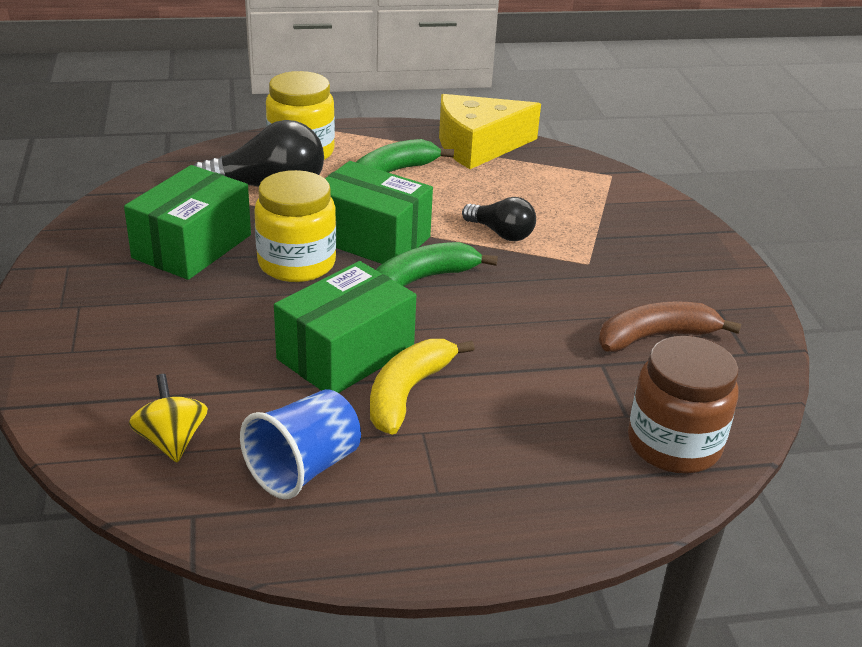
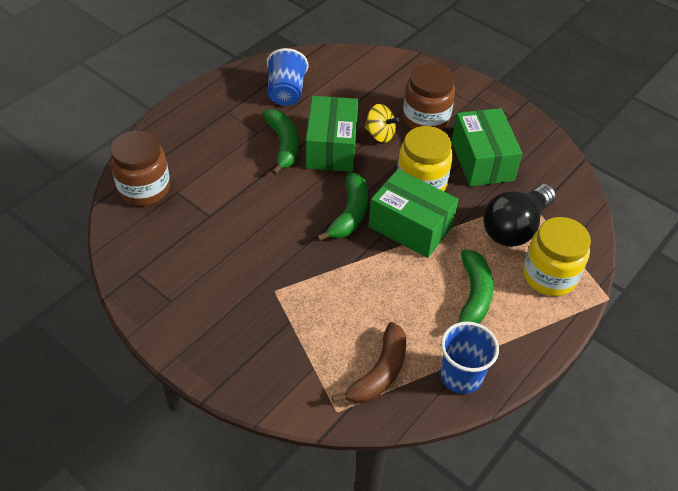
camera: 140 degrees right, 15 degrees up
(171, 441) = (345, 75): yellow spinning top -> yellow spinning top (380, 134)
(172, 318) = (426, 119): none -> brown jar
(371, 238) = (410, 226): green box -> green box turned 45 degrees clockwise
(408, 393) = (283, 145): yellow banana -> green banana
(478, 146) = (461, 376): yellow cheese -> blue cup
(501, 233) = (347, 282): black light bulb -> none
(655, 337) = (194, 253): brown banana -> brown banana (379, 373)

